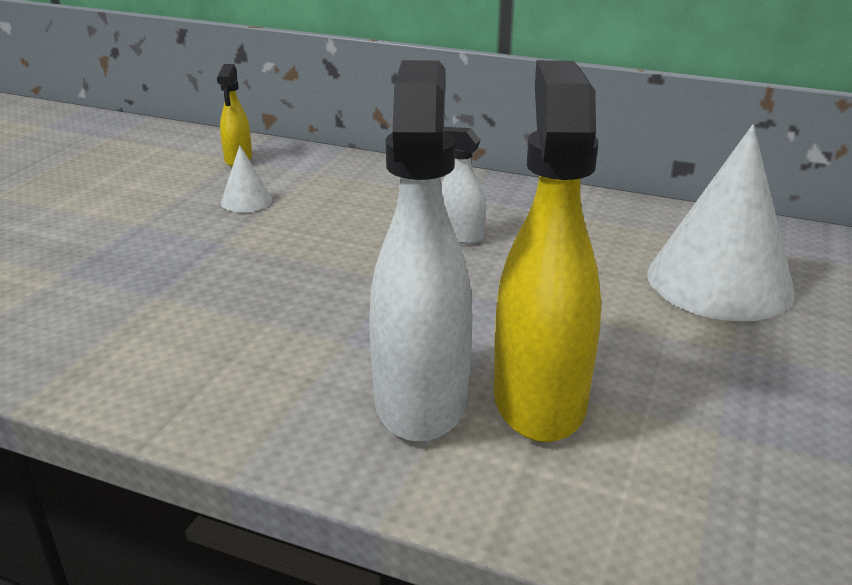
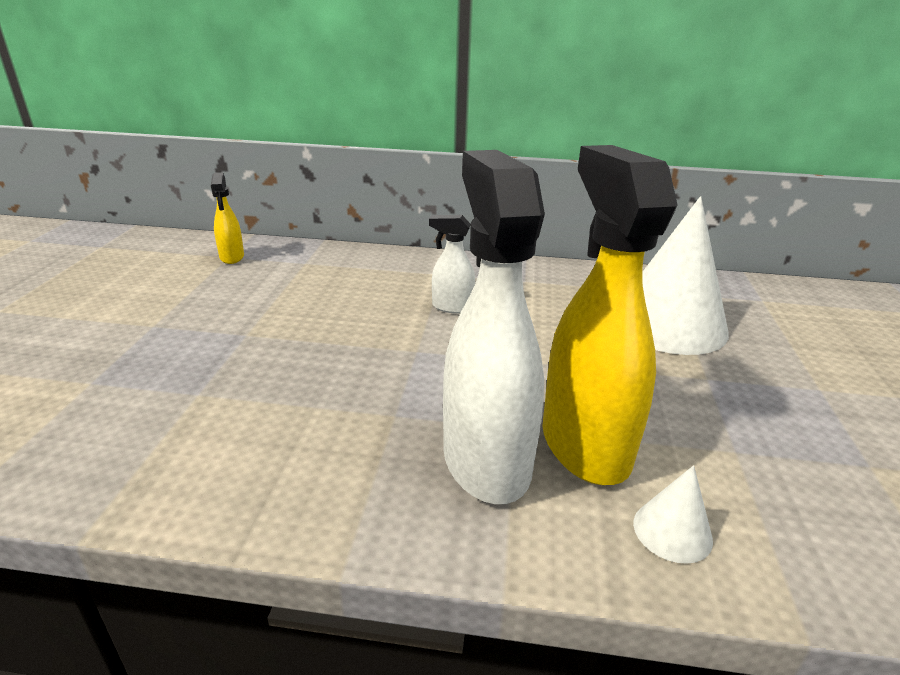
camera: 15 degrees left, 0 degrees up
(246, 201) = (253, 293): white cone -> white cone (672, 531)

